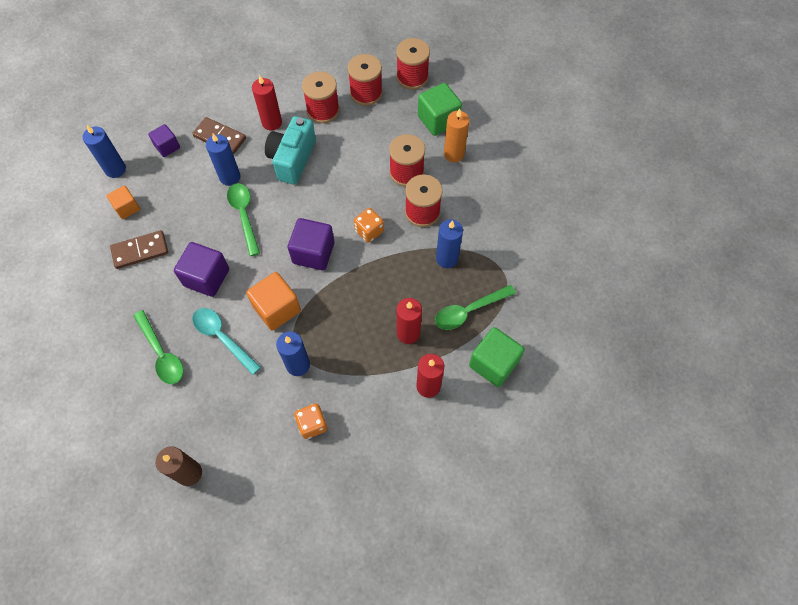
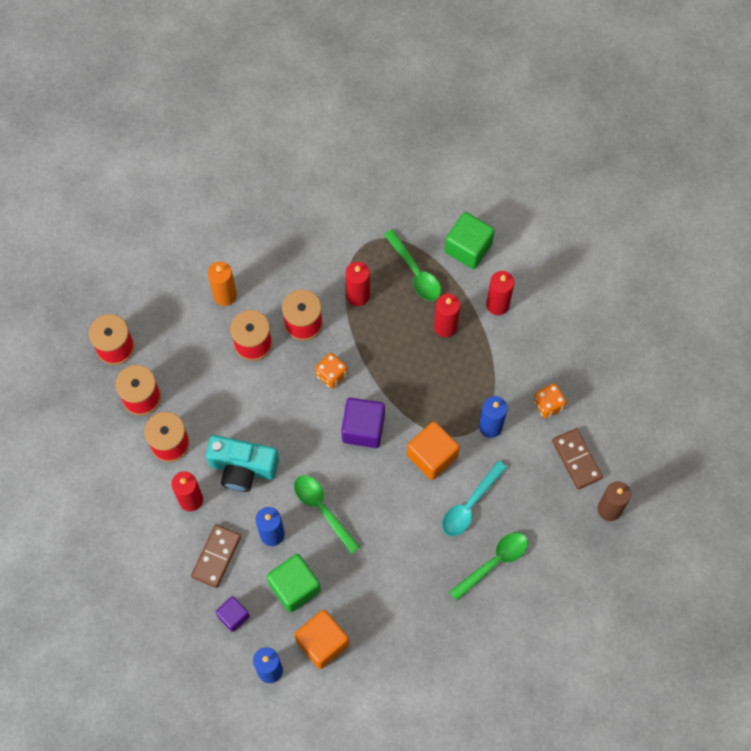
camera: 95 degrees left, 5 degrees up
(127, 208) = (322, 642): orange cube -> orange cube, size x1.64
(140, 251) = (377, 614): brown domino -> brown domino (576, 459)
(206, 277) = (403, 534): purple cube -> none
(244, 215) = (322, 509): green spoon -> green spoon turned 75 degrees clockwise
(438, 120) = (178, 314): green cube -> green cube (294, 587)
(447, 258) = (358, 295): blue candle -> red candle

